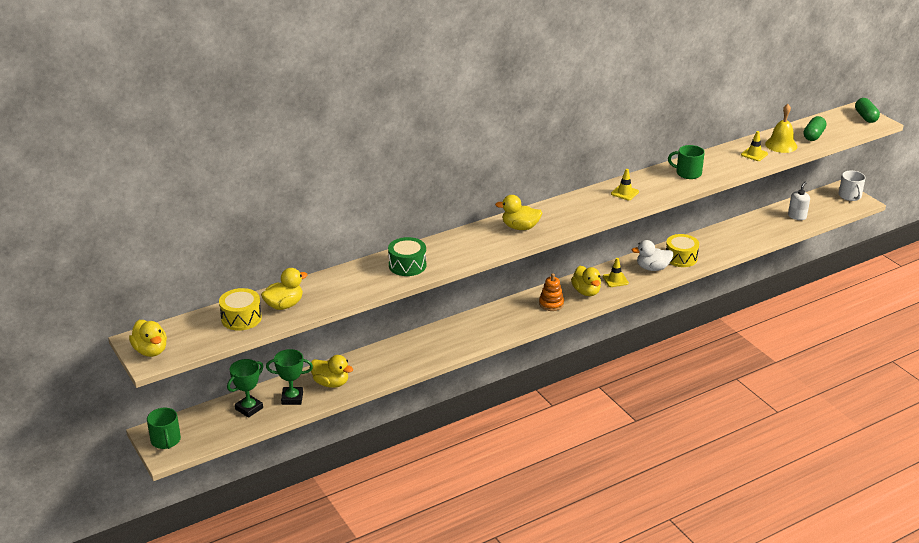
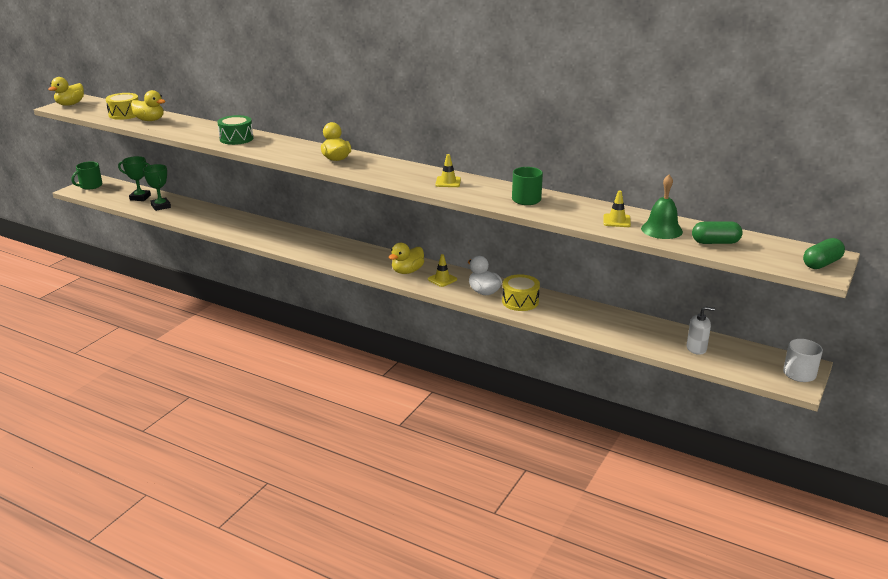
camera: 60 degrees right, 5 degrees down
(331, 383) = (188, 213): yellow duck -> none
(551, 304) = (371, 261): orange stacking toy -> none
(781, 145) = (661, 230): yellow bell -> green bell

